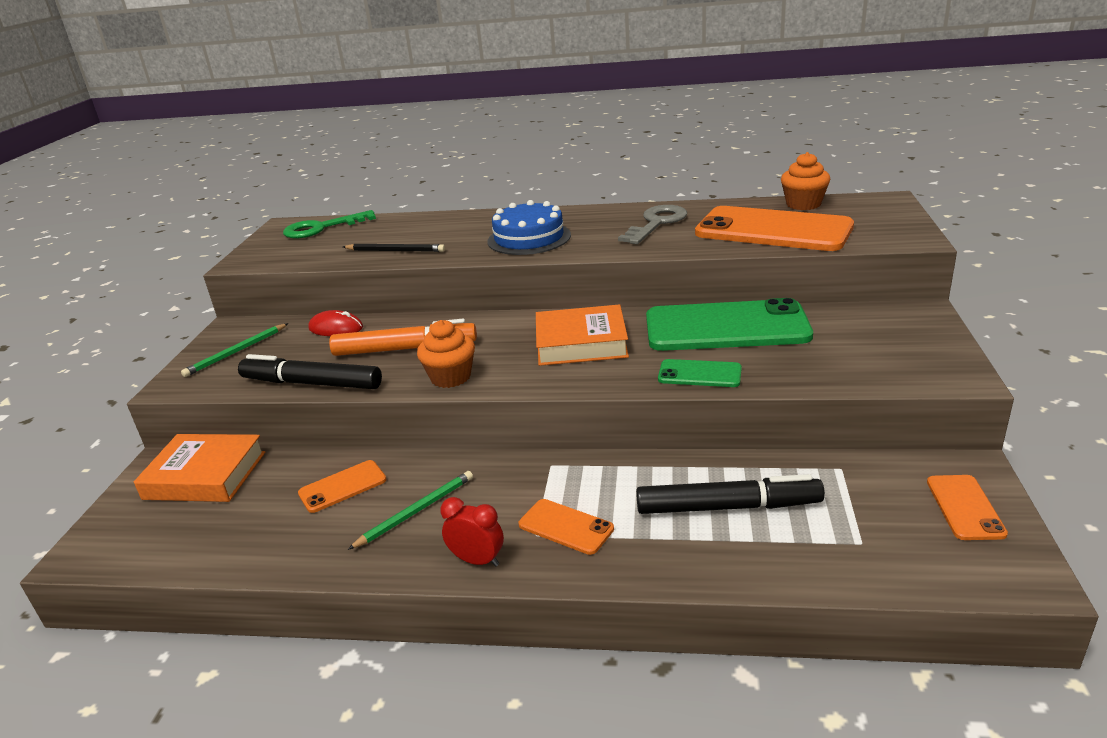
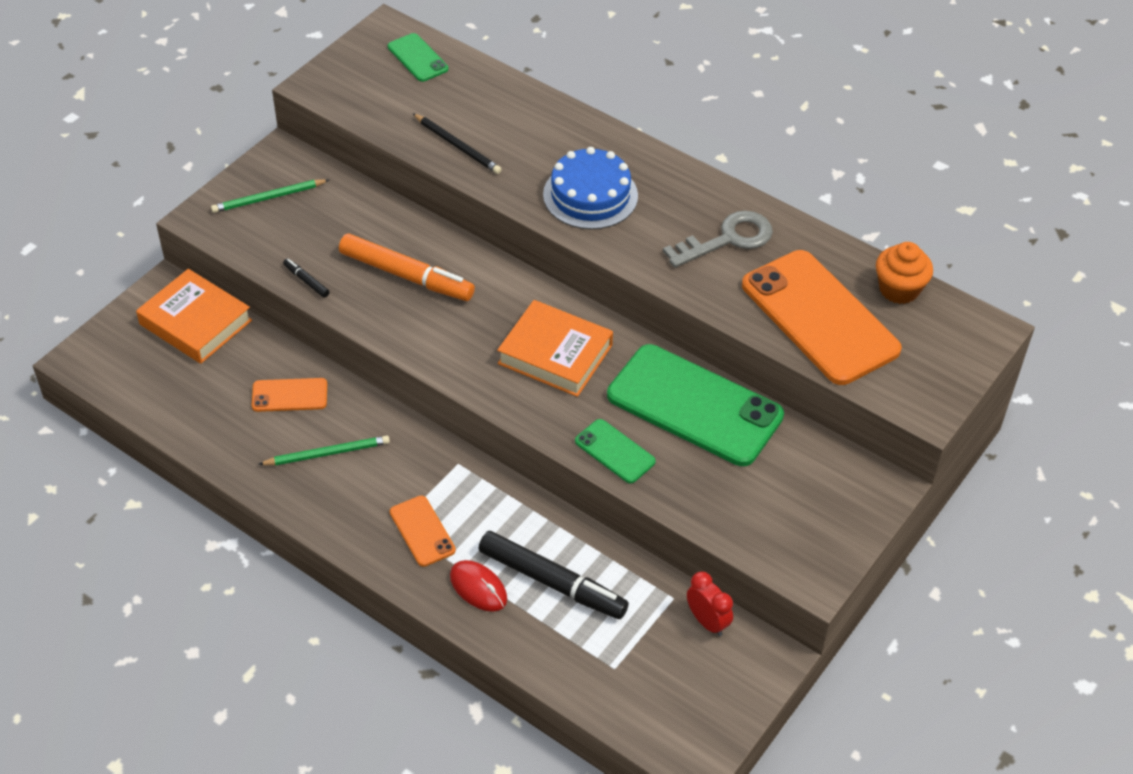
camera: 25 degrees right, 20 degrees up
(311, 383) = (306, 281): black marker -> black marker, size x0.43
(321, 228) = (417, 58): green key -> green phone
(336, 328) = (367, 209): red mouse -> red mouse (478, 588)
(450, 377) = (418, 337): orange cupcake -> none
(477, 560) = (340, 525): red clock -> red clock (707, 622)
(965, 507) = (722, 685): orange phone -> none

